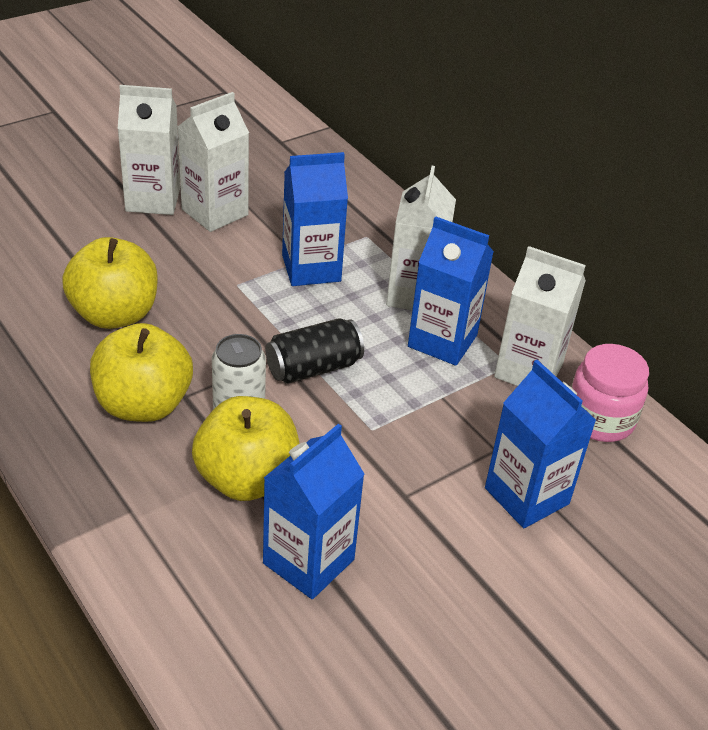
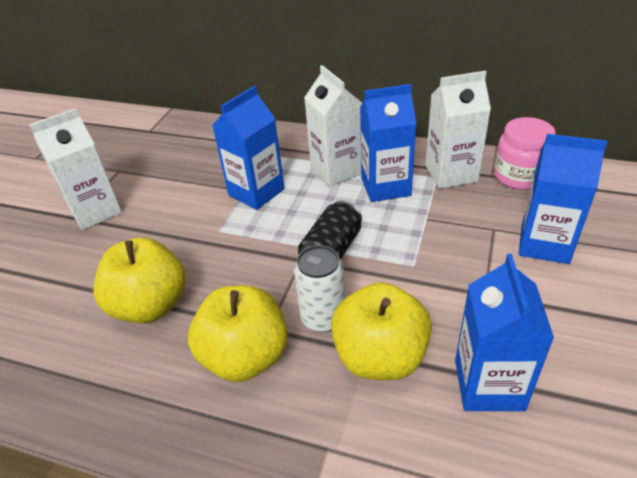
camera: 30 degrees left, 0 degrees up
(215, 212) = (151, 195): white carton -> none

